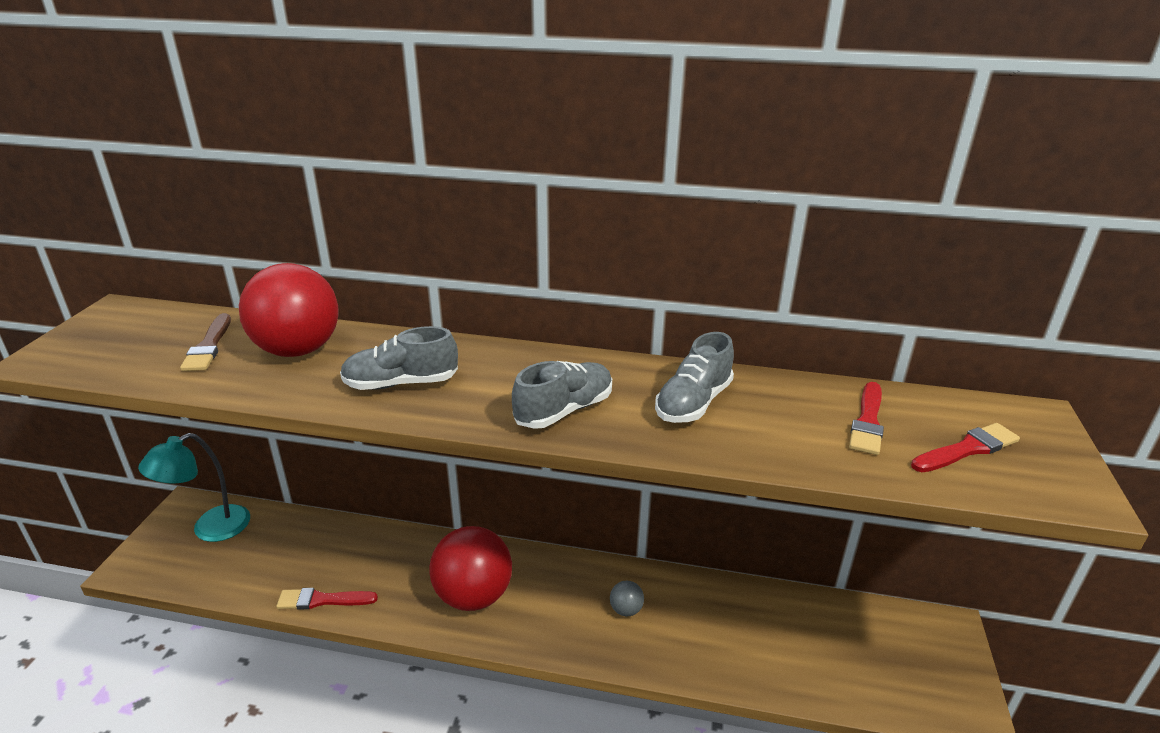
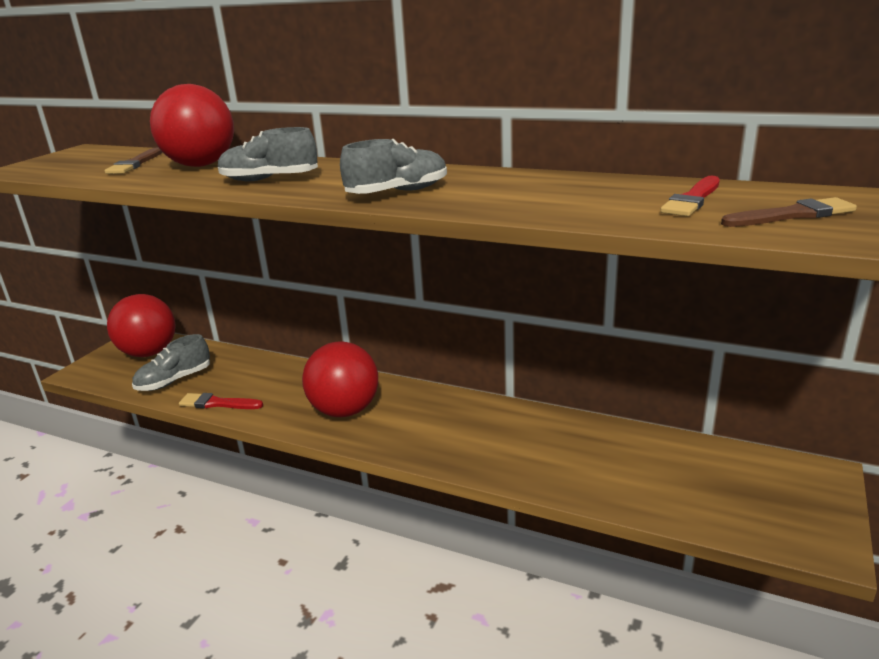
camera: 15 degrees right, 5 degrees down
(210, 529) = (149, 353): turquoise lamp -> red ball
(626, 610) = (480, 431): grey ball -> none
(693, 403) = (521, 189): grey shoe -> grey shoe (174, 380)
(967, 449) = (792, 215): red brush -> brown brush

